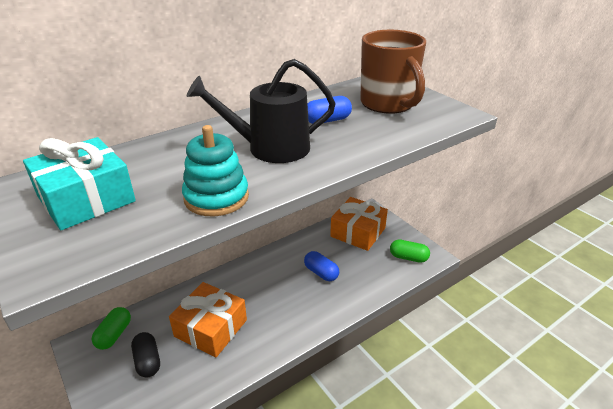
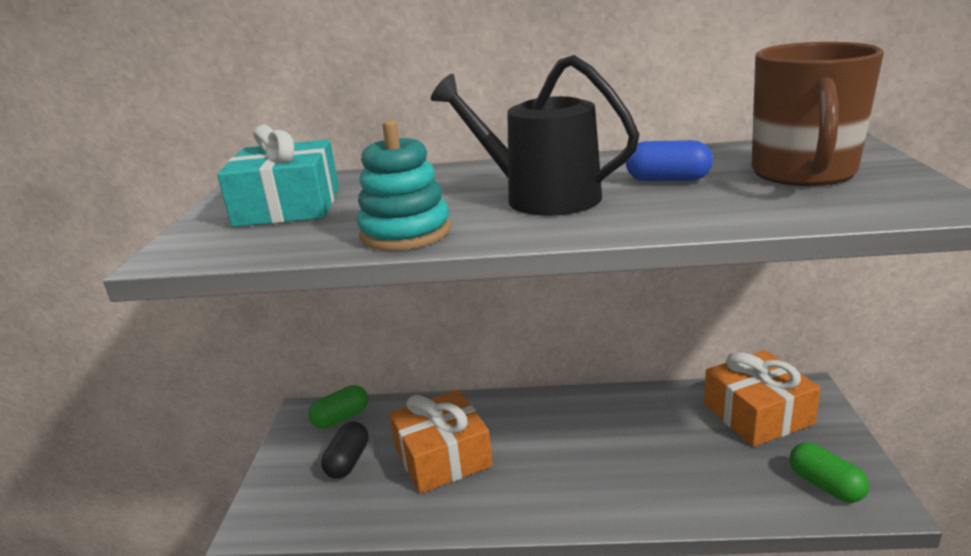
camera: 40 degrees right, 10 degrees down
(321, 273) = (647, 449): blue capsule -> none

